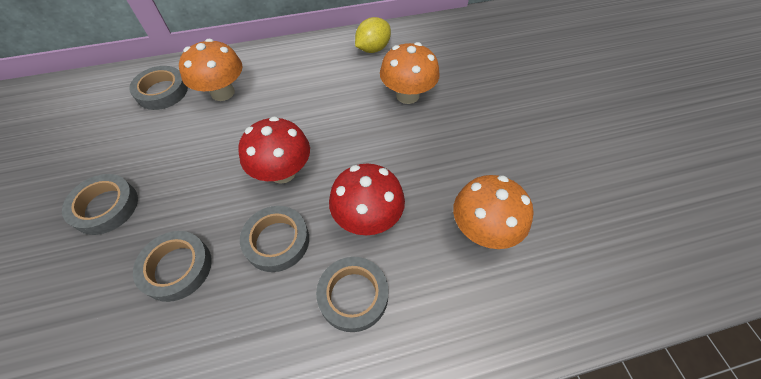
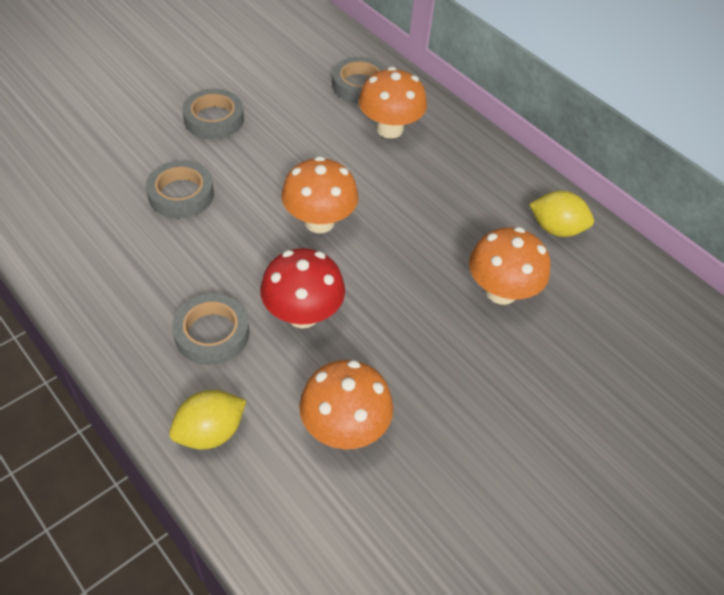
camera: 60 degrees right, 5 degrees down
(277, 241) = (240, 251): grey tape -> none
(282, 172) = (319, 221): red mushroom -> orange mushroom
(454, 332) = (210, 432): none -> yellow lemon

